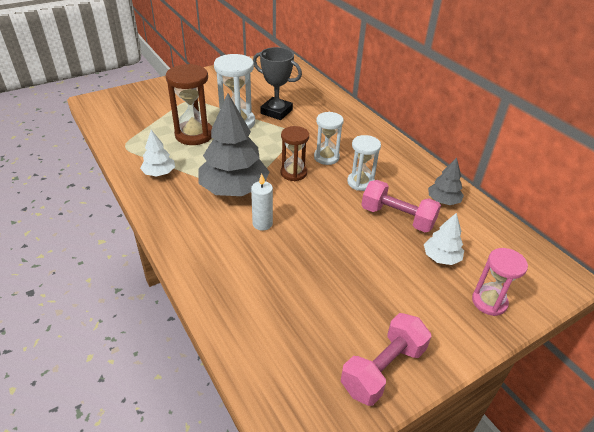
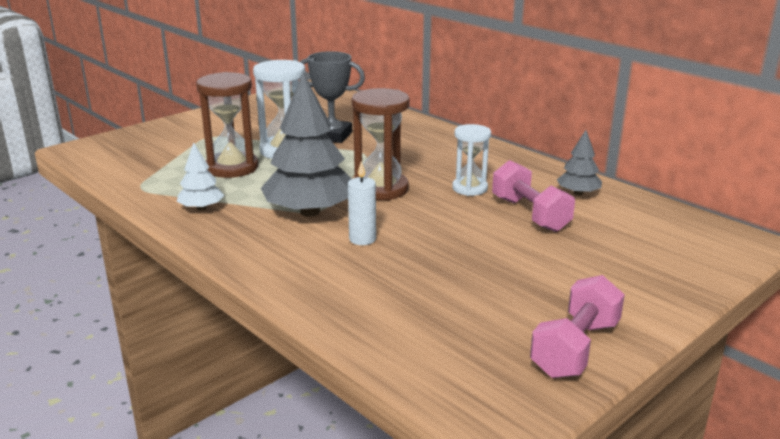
camera: 10 degrees left, 15 degrees down
(293, 173) = (381, 189): brown hourglass -> brown hourglass, size x1.55
(326, 157) = (416, 170): white hourglass -> none
(397, 218) = (530, 214): pink dumbbell -> pink dumbbell turned 45 degrees clockwise
(441, 257) = (599, 242): white tree -> none
(489, 302) = (673, 273): pink hourglass -> none

